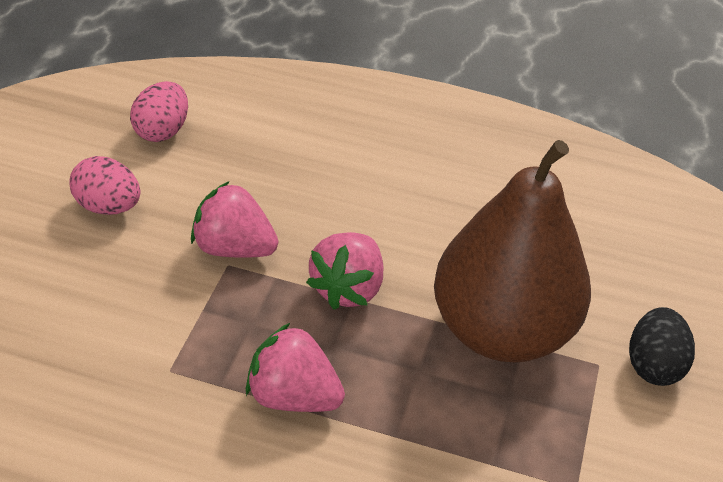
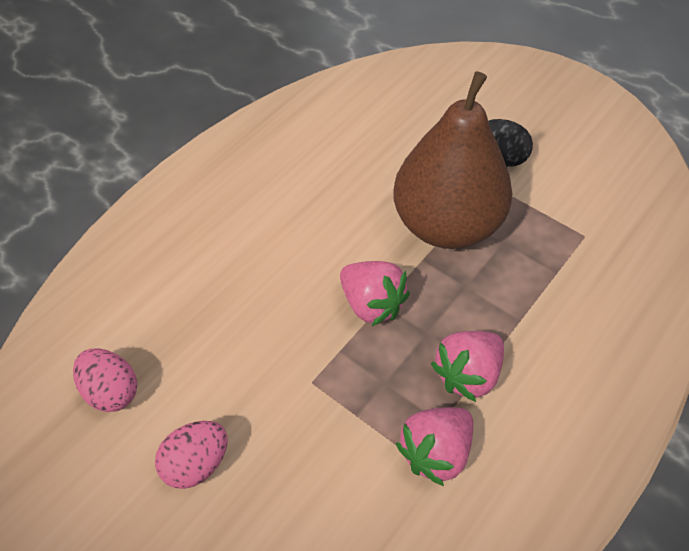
camera: 65 degrees left, 10 degrees up
(233, 248) = (295, 372): pink strawberry -> pink strawberry (435, 452)

